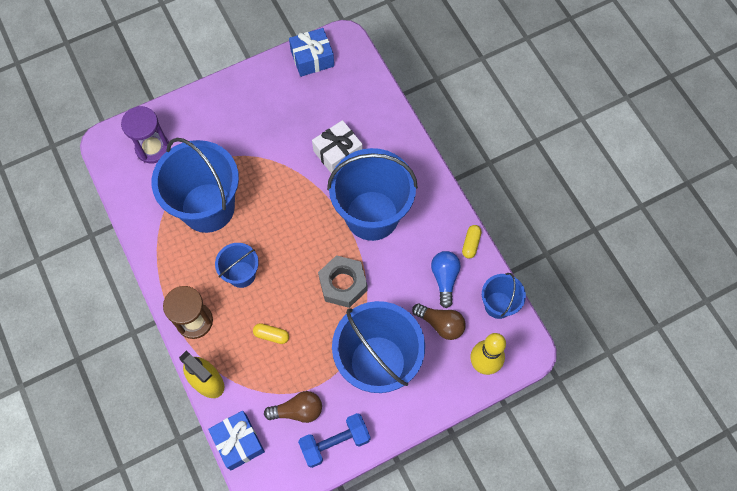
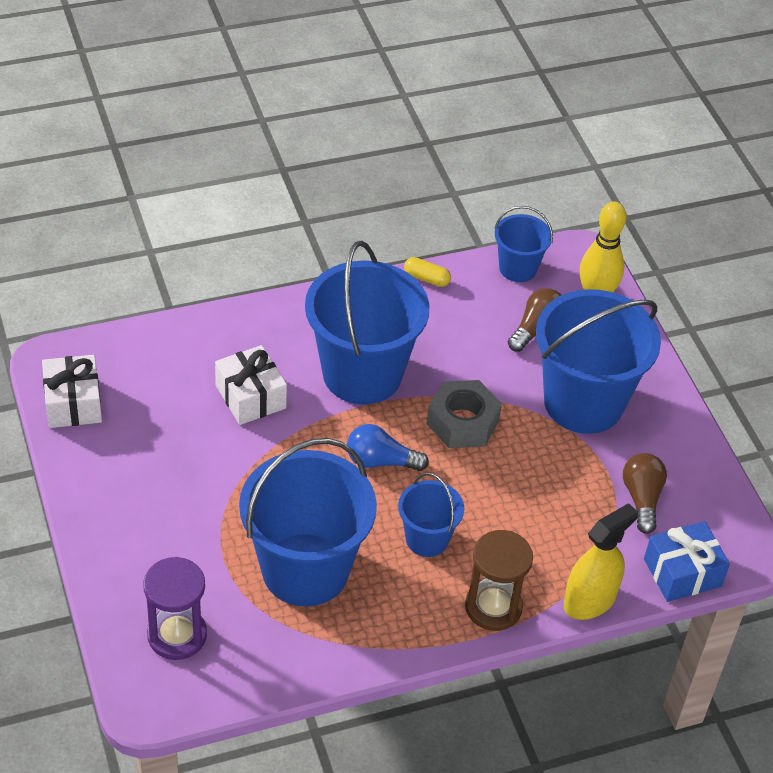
camera: 85 degrees left, 20 degrees down
(271, 335) = (528, 514): yellow capsule -> none
(312, 58) = (73, 403): blue gift -> white gift
(335, 442) = (689, 464): blue dumbbell -> none
(444, 279) = (472, 313): blue light bulb -> blue light bulb (381, 461)

